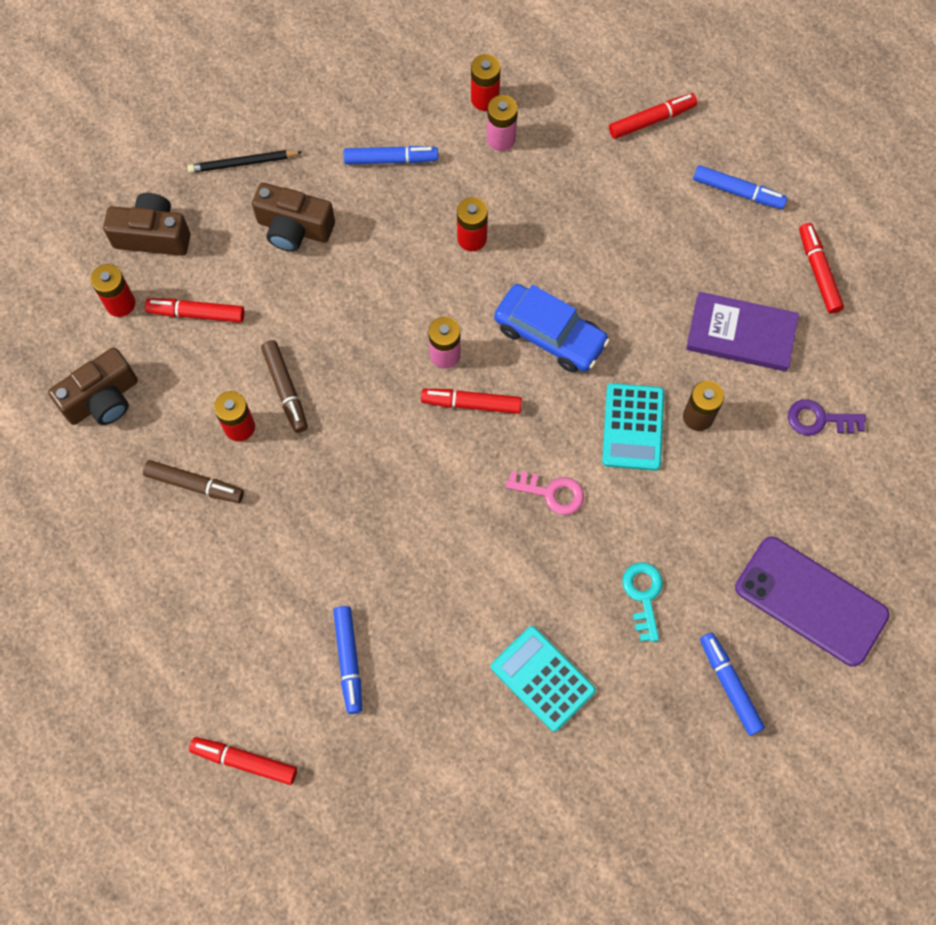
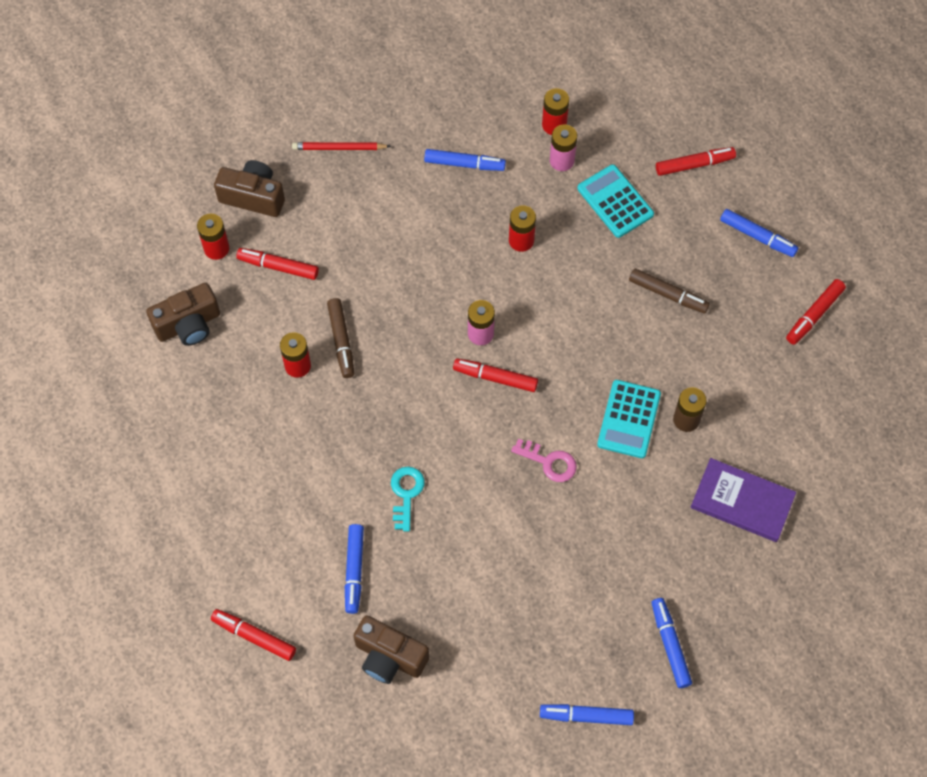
camera: 10 degrees right, 5 degrees down
(195, 484) = (252, 407): brown marker -> brown marker (668, 294)
(243, 163) = (339, 148): black pencil -> red pencil
(294, 228) = (372, 209): brown camera -> brown camera (389, 657)
(543, 678) = (513, 612): turquoise calculator -> turquoise calculator (615, 201)
(550, 334) = (572, 331): blue car -> none
(643, 595) = (611, 559): turquoise key -> turquoise key (406, 493)
(649, 787) = (586, 716): none -> blue marker
(741, 334) = (736, 356): purple book -> purple book (742, 501)
(811, 601) = (753, 588): purple phone -> none
(818, 272) = (814, 315): red marker -> red marker turned 135 degrees counterclockwise
(819, 419) = (790, 439): purple key -> none

